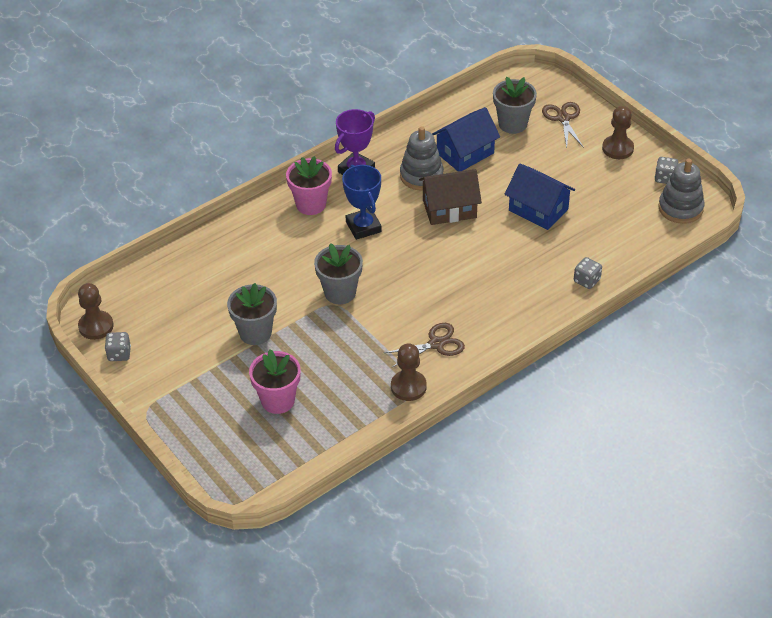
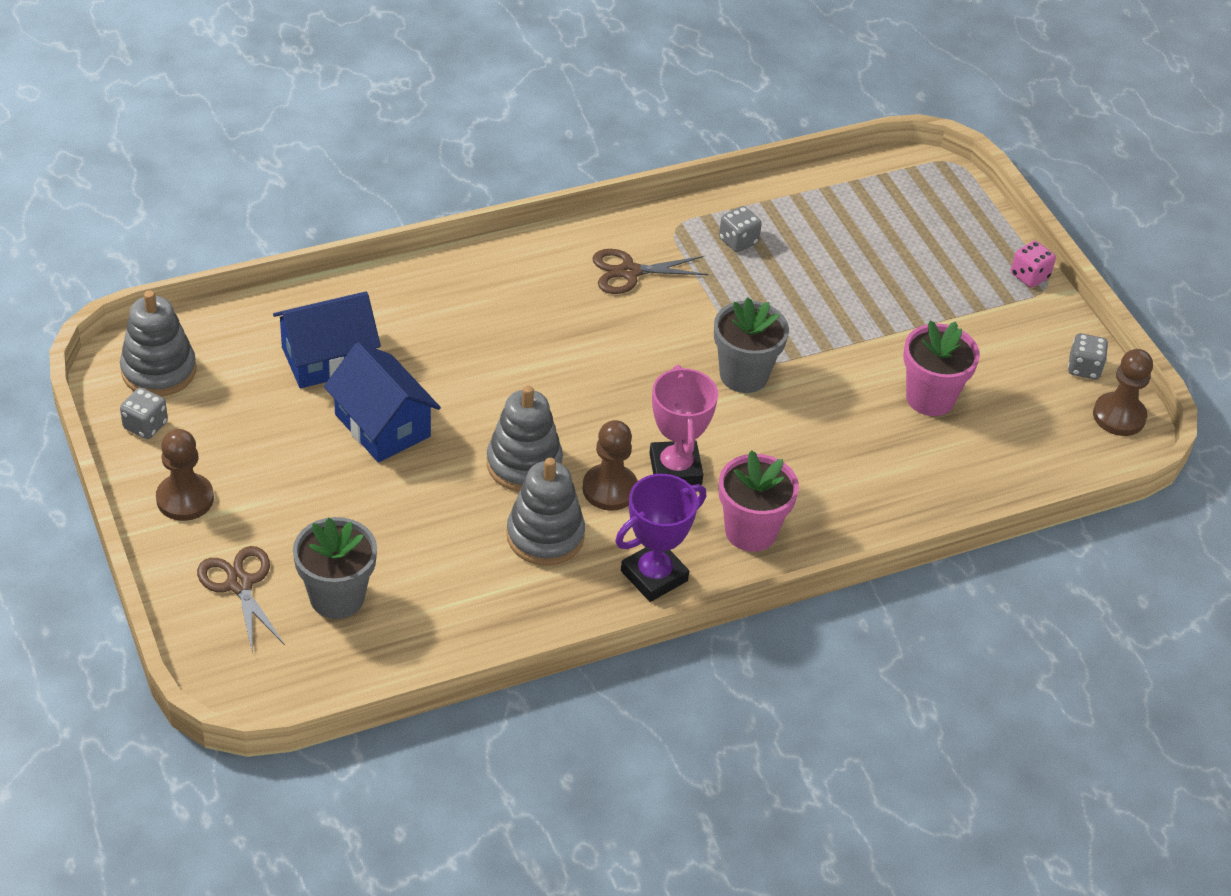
camera: 170 degrees left, 0 degrees up
(159, 416) = (1029, 276): none -> pink dice
(255, 333) = (882, 349): grey flower pot -> none
(278, 400) = (867, 256): pink flower pot -> pink flower pot (930, 398)
(363, 227) = (675, 469): blue trophy -> pink trophy
(408, 387) = (688, 230): brown pawn -> brown pawn (610, 489)
(449, 209) = (524, 464): brown house -> grey stacking toy
(465, 153) = (451, 559): blue house -> blue house (327, 359)
(563, 118) = (240, 584): brown scissors -> brown scissors turned 150 degrees clockwise
(587, 280) = (373, 301): grey dice -> grey dice (738, 241)

